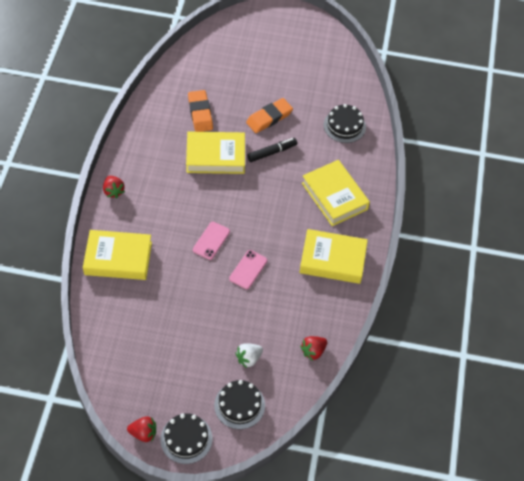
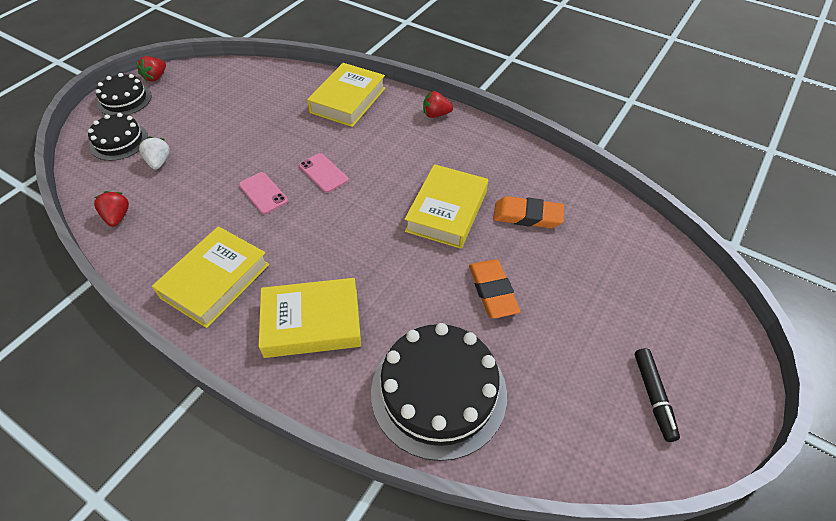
camera: 115 degrees right, 5 degrees down
(272, 152) = (426, 273): black marker -> black marker (653, 396)
(344, 126) = (438, 392): black cake -> black cake, size x1.75

